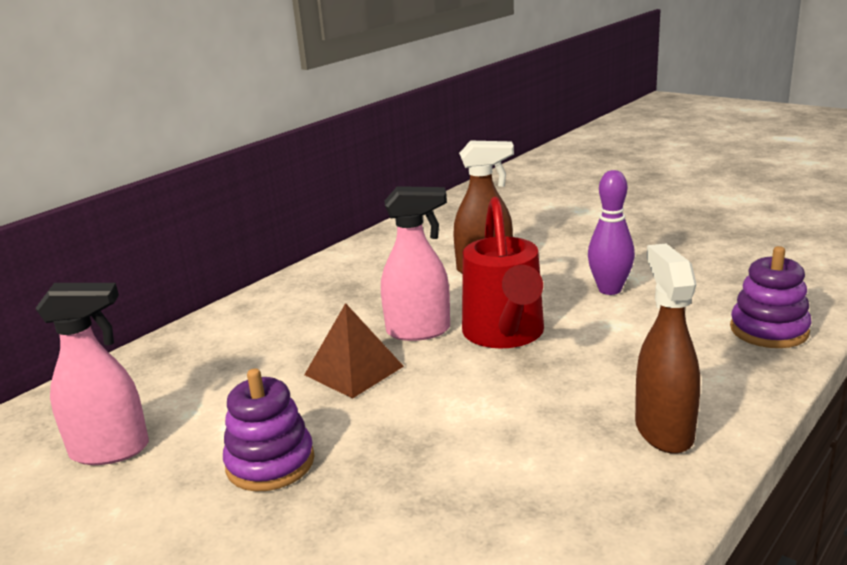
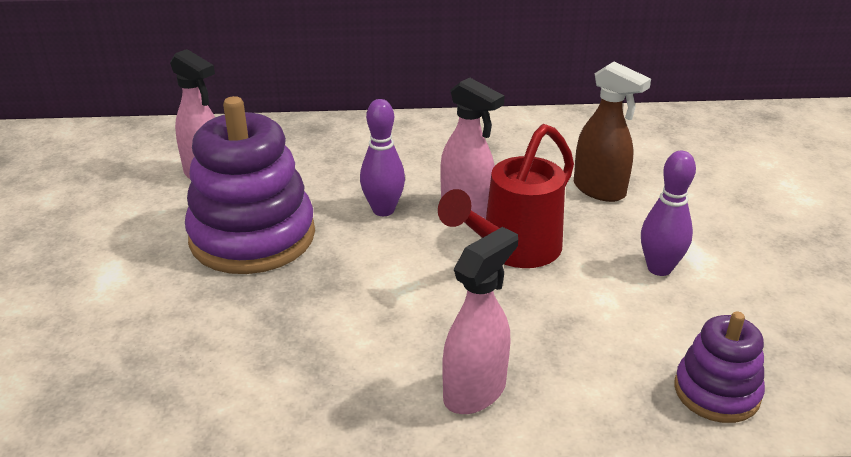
camera: 45 degrees right, 10 degrees up
(270, 463) = (252, 236): purple stacking toy -> purple stacking toy, size x1.86
(353, 370) = (383, 210): brown pyramid -> purple bowling pin
(663, 431) = (475, 391): brown spray bottle -> pink spray bottle

